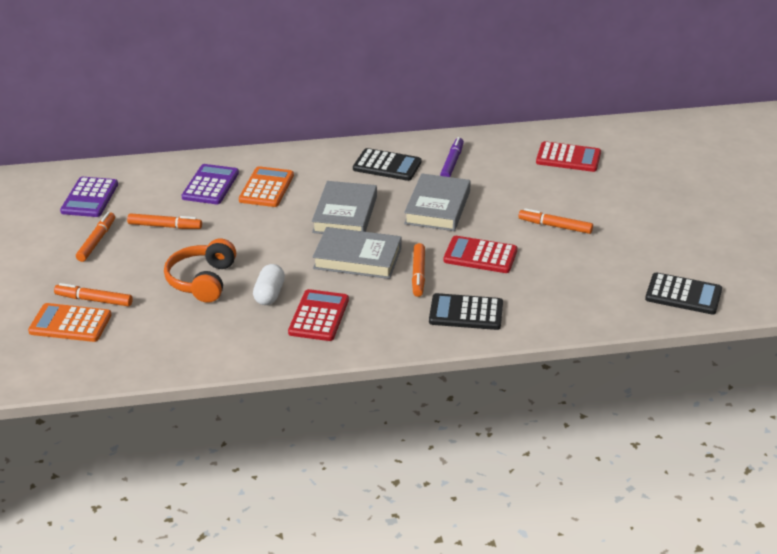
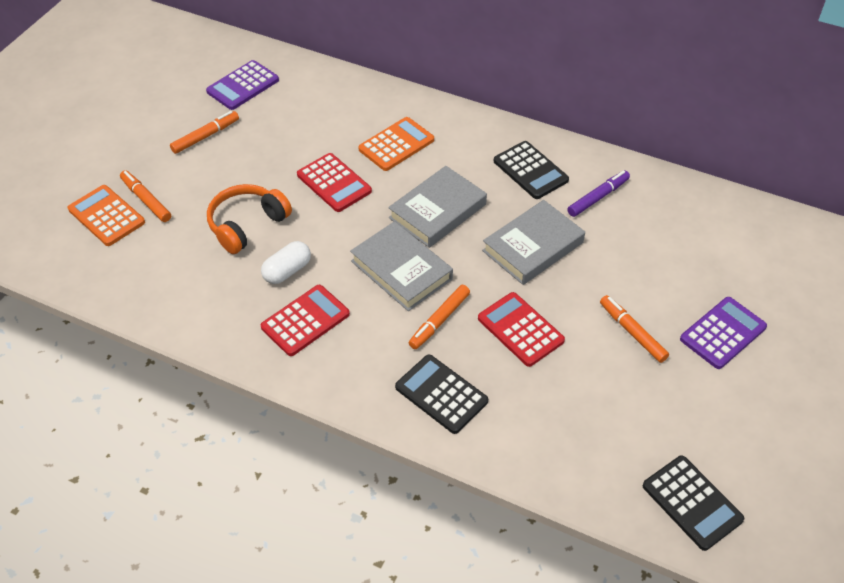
camera: 35 degrees right, 15 degrees up
(165, 226) = (273, 147): orange marker -> none
(210, 185) = (351, 118): purple calculator -> purple calculator (722, 333)
(568, 158) = (728, 249): red calculator -> red calculator (334, 183)

